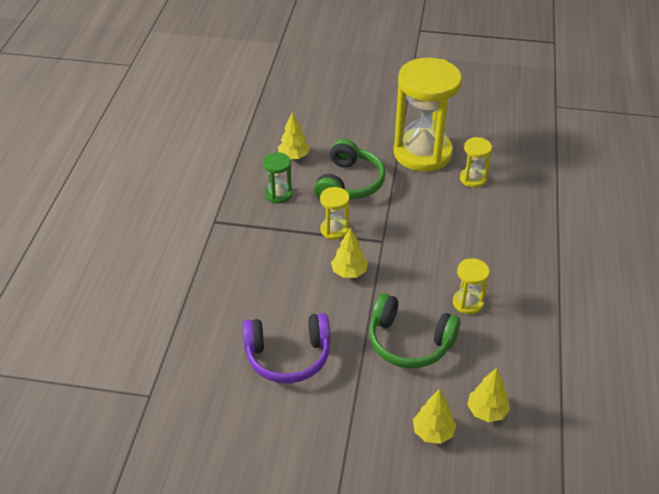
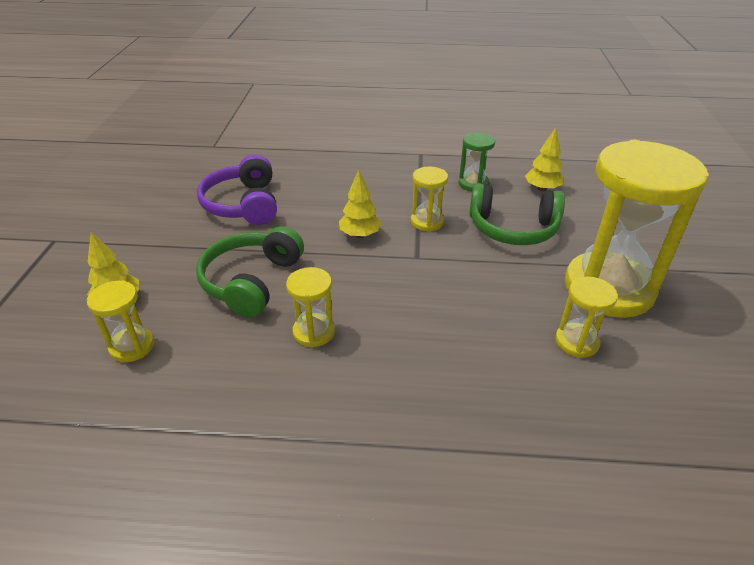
camera: 85 degrees right, 5 degrees down
(486, 411) = (132, 346): yellow tree -> yellow hourglass

